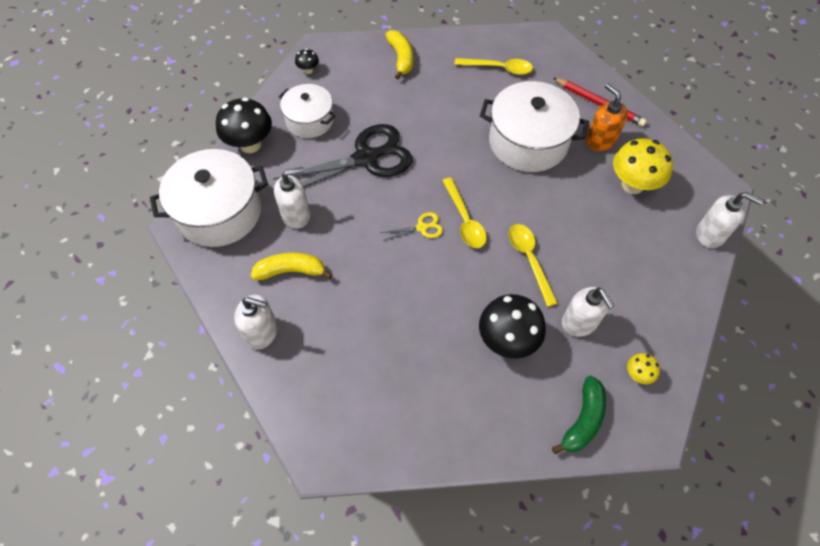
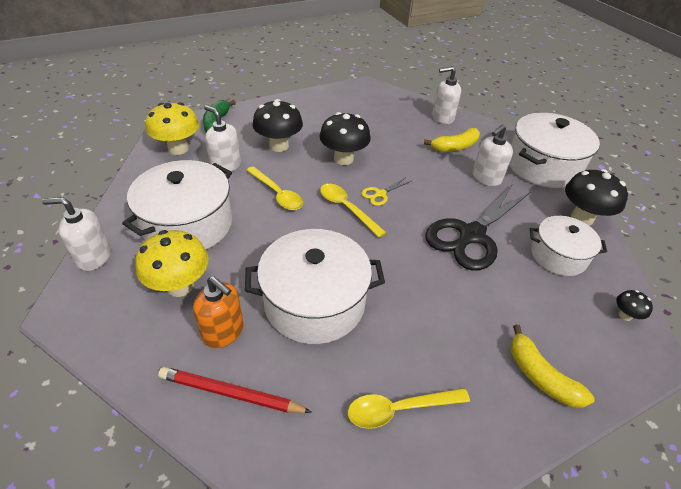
camera: 155 degrees right, 15 degrees down
(436, 292) = (343, 159): none -> black mushroom
(625, 246) = (188, 224): none -> white pot
(637, 374) = (178, 149): yellow mushroom -> yellow mushroom, size x2.10

